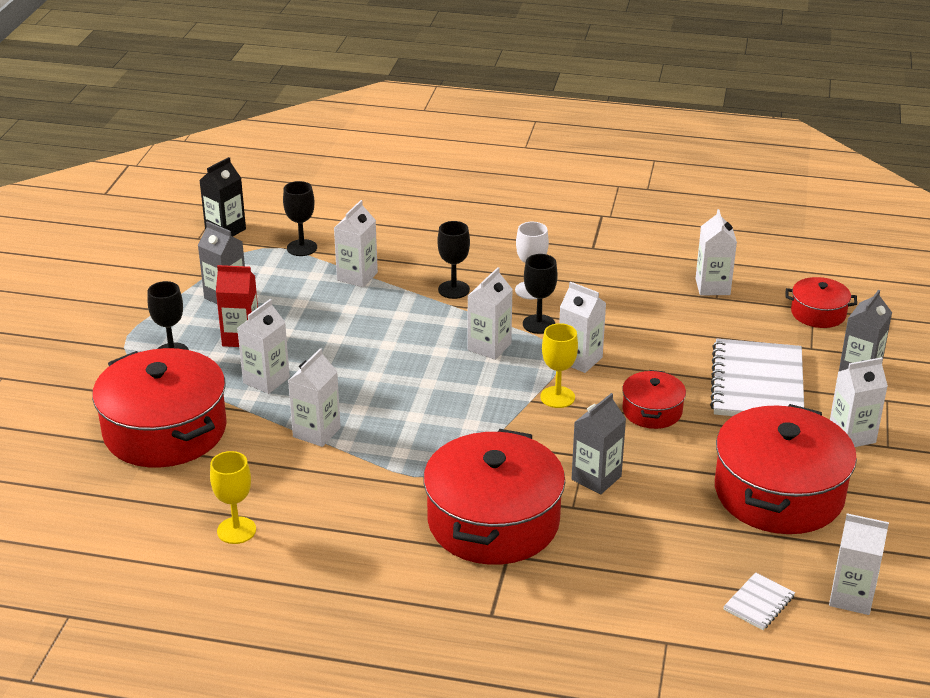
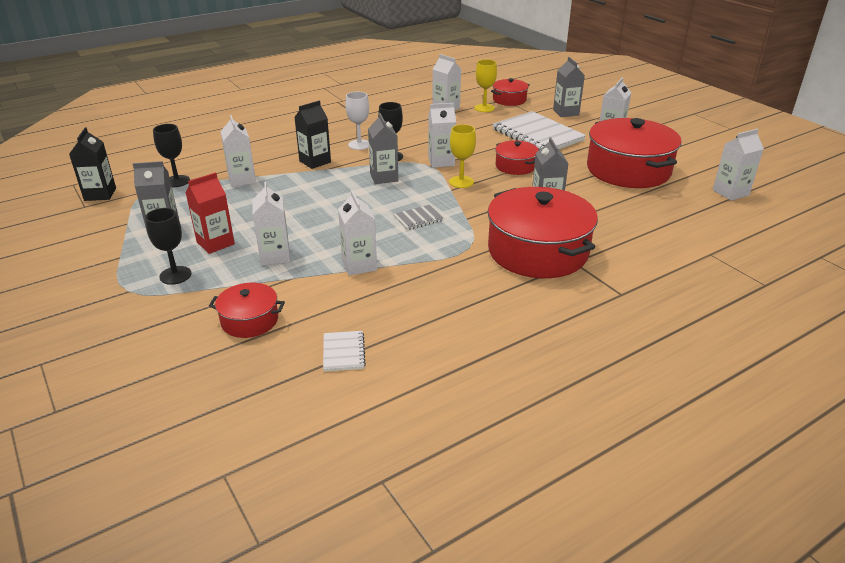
camera: 45 degrees left, 0 degrees up
(165, 430) = (249, 320): red pot -> red pot, size x0.50
(236, 530) = (405, 346): yellow goblet -> yellow goblet (484, 108)
(443, 415) = (418, 219): none -> grey notebook
(453, 290) = (315, 162): black goblet -> black carton
(489, 347) = (384, 177): white carton -> grey carton
(759, 603) = (707, 215): white notebook -> white notebook (343, 352)

